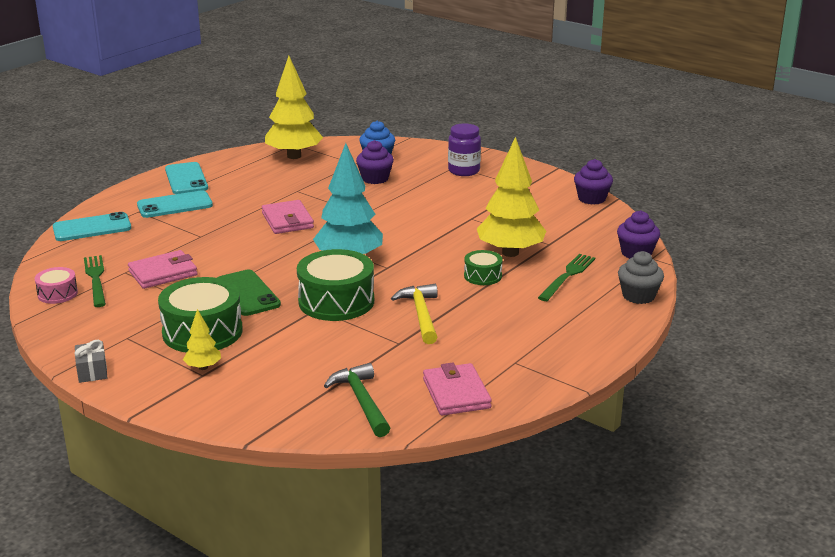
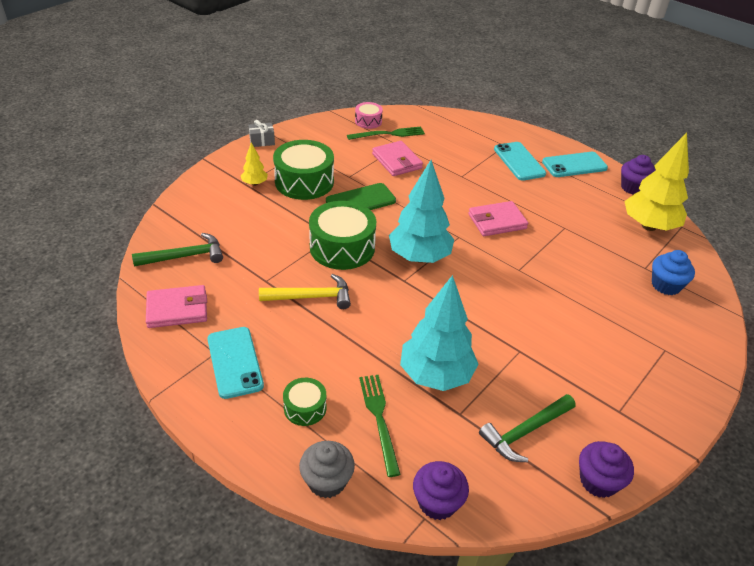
camera: 90 degrees right, 15 degrees up
(92, 228) = (472, 127): turquoise phone -> turquoise phone (234, 362)
(375, 179) = (608, 281): purple cupcake -> purple cupcake (633, 188)
(464, 171) = (652, 356): purple jar -> none
(482, 276) = (383, 347): green drum -> green drum (305, 408)
(510, 253) = (436, 375): yellow tree -> turquoise tree
(557, 220) = (525, 432): none -> green hammer
(567, 276) = (379, 419): green fork -> green fork turned 135 degrees counterclockwise

